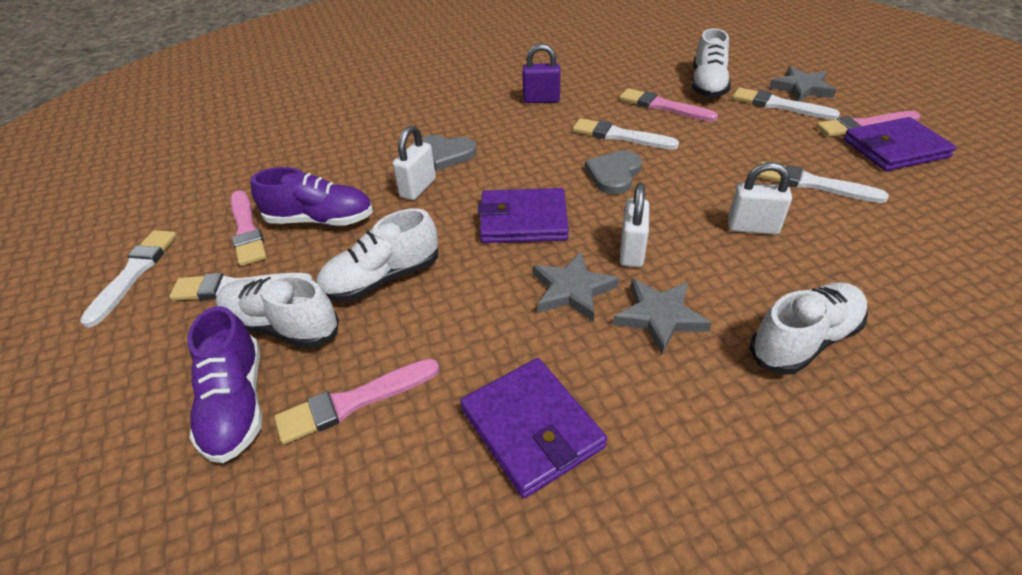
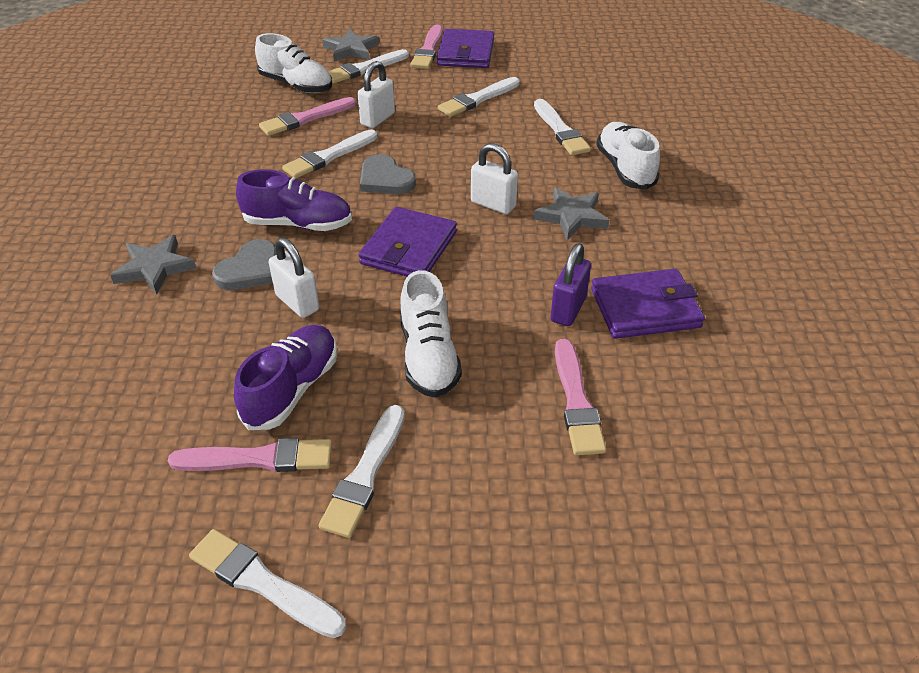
camera: 70 degrees left, 0 degrees up
(236, 403) = (541, 485): purple shoe -> purple shoe (298, 224)
(282, 326) = (453, 441): white shoe -> none
(541, 100) = (212, 179): purple padlock -> purple padlock (568, 309)
(572, 290) = (518, 248): grey star -> grey star (154, 268)
(752, 227) = (506, 143): white padlock -> white padlock (378, 119)
(825, 261) = (560, 130): none -> white brush

